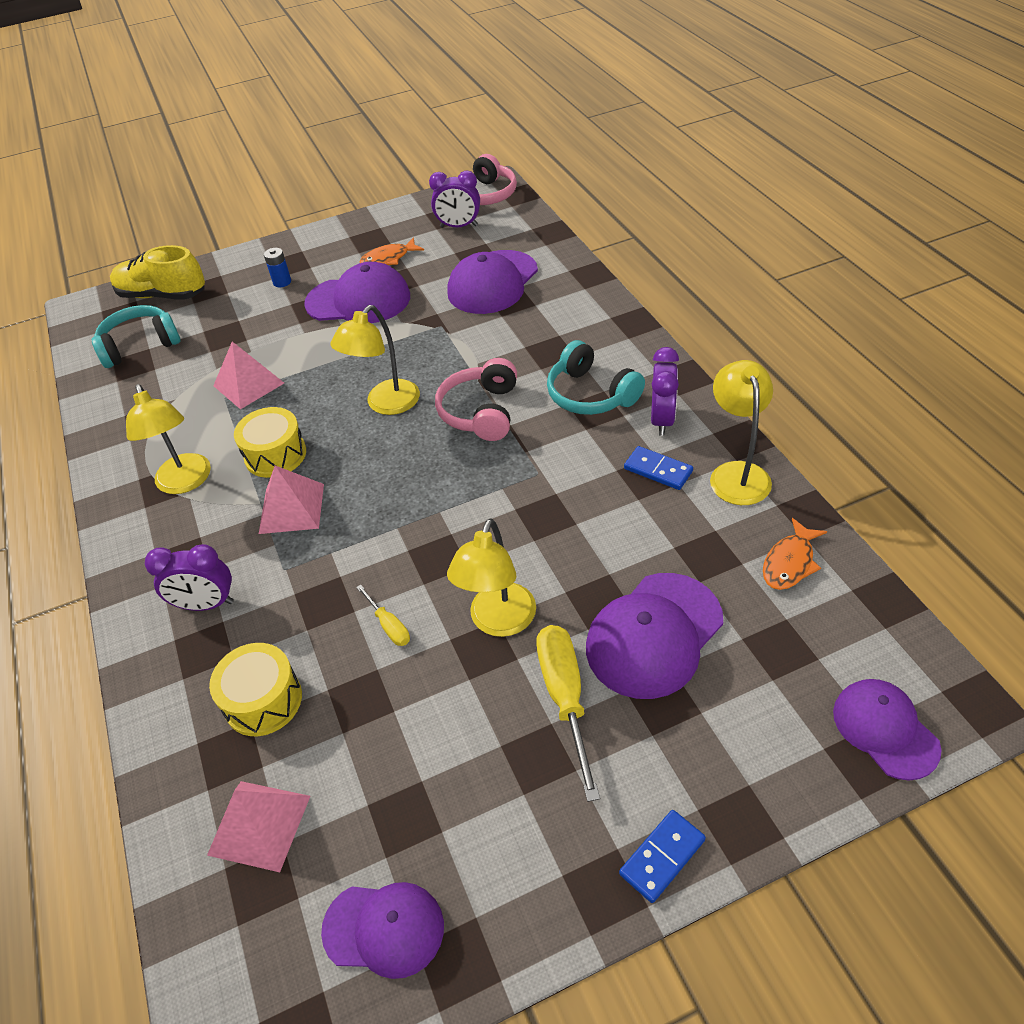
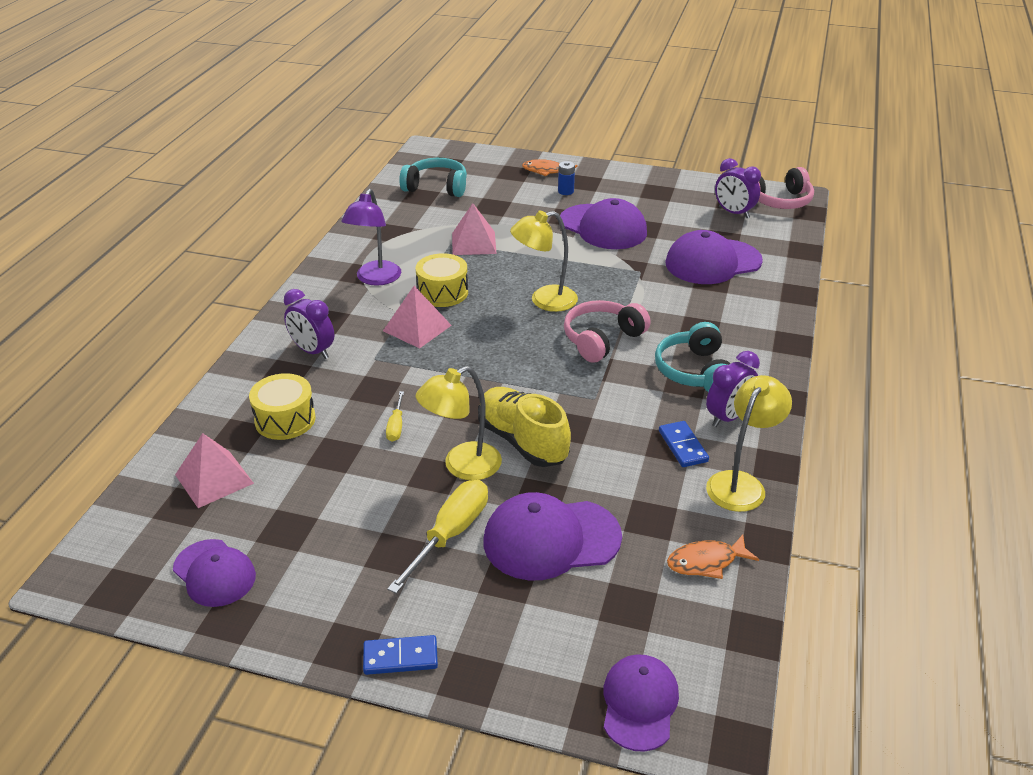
camera: 35 degrees right, 10 degrees down
(163, 295) = (482, 164): yellow shoe -> yellow shoe (522, 441)
(185, 482) = (375, 279): yellow lamp -> purple lamp
(388, 259) = (655, 210): orange fish -> orange fish (546, 171)

